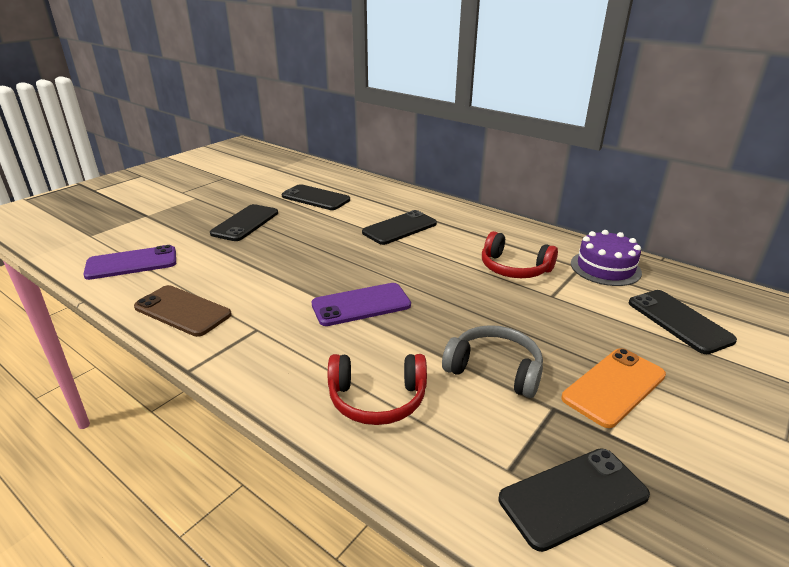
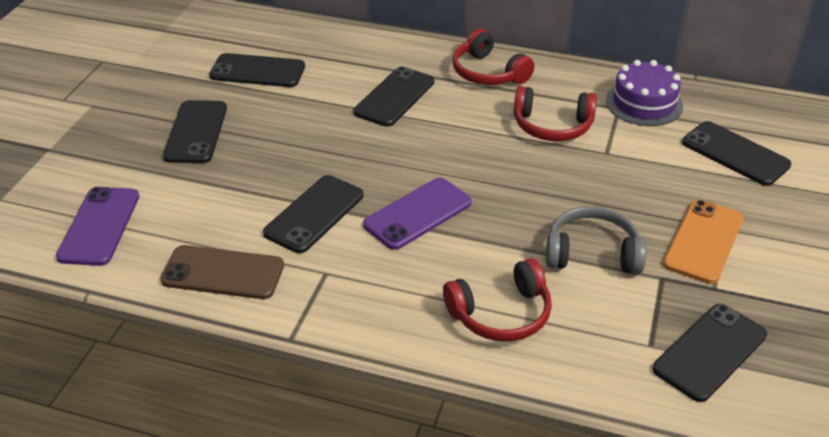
camera: 20 degrees left, 10 degrees up
(132, 263) = (99, 226): purple phone -> purple phone turned 45 degrees counterclockwise
(282, 288) = (314, 214): none -> black phone
(482, 226) = (488, 72): none -> red headphones

